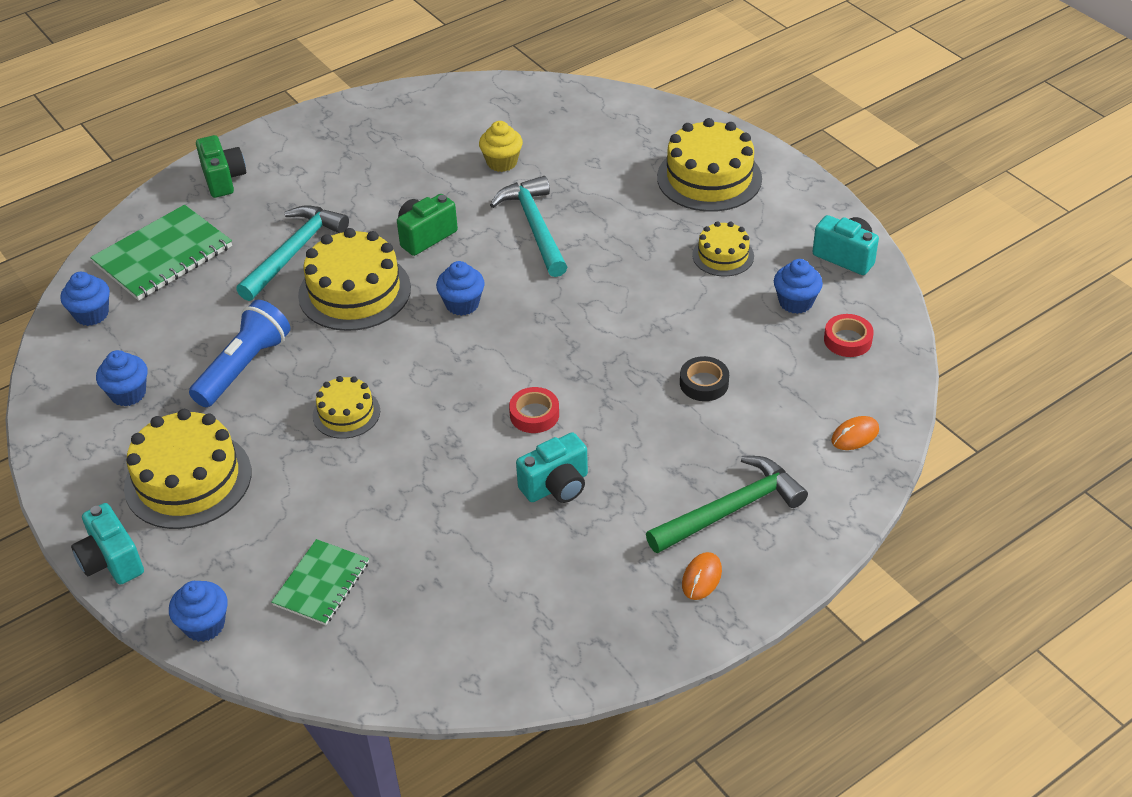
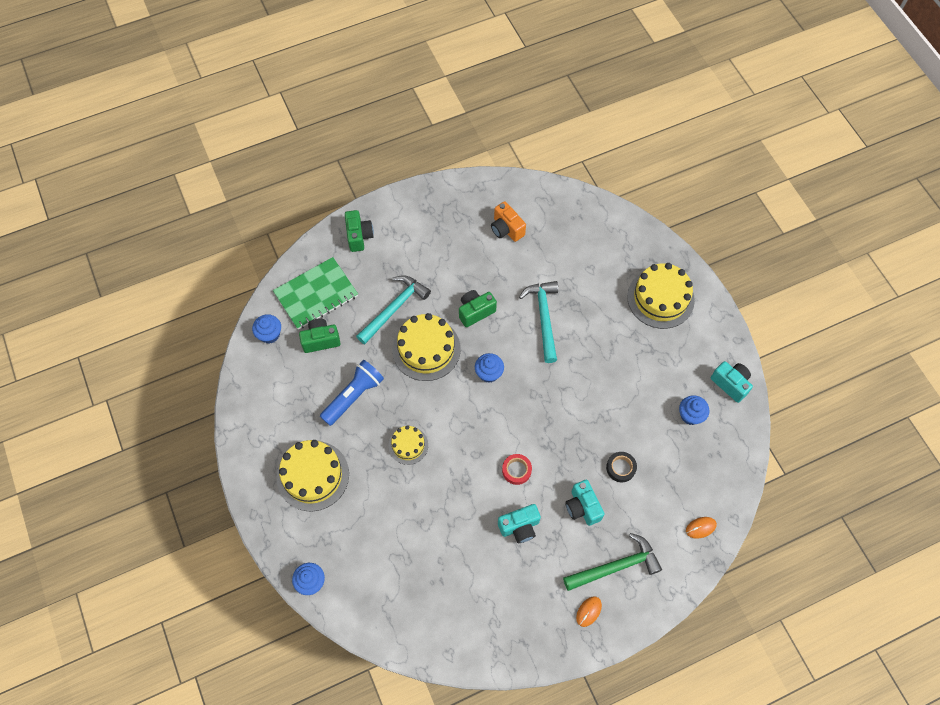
camera: 10 degrees right, 20 degrees up
(111, 561) = (265, 525): turquoise camera -> turquoise camera (582, 507)
(128, 393) = (285, 402): blue cupcake -> none
(179, 308) = (321, 340): none -> green camera
(321, 584) = (378, 567): green notebook -> none
(454, 138) = (506, 229): none -> orange camera
(502, 162) = (533, 257): yellow cupcake -> none
(723, 255) = (654, 367): yellow cake -> none
(847, 340) = (715, 452): red tape -> none

